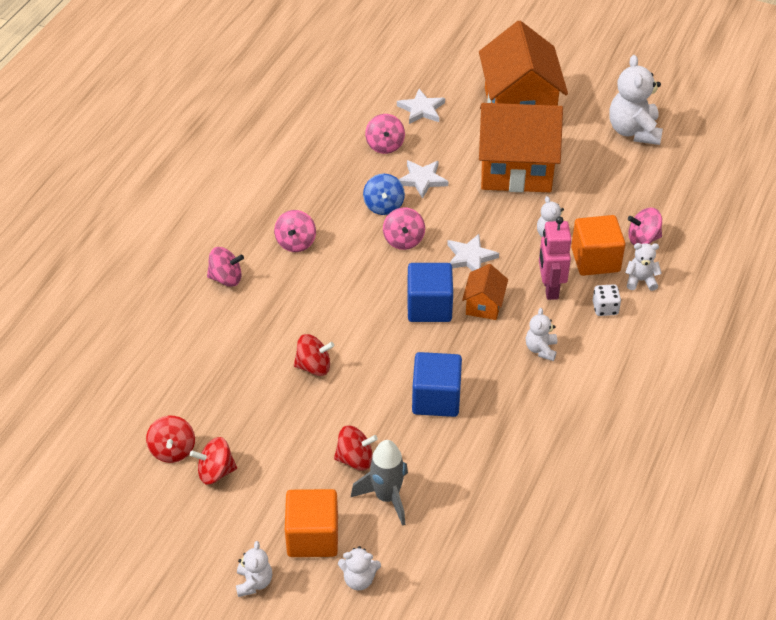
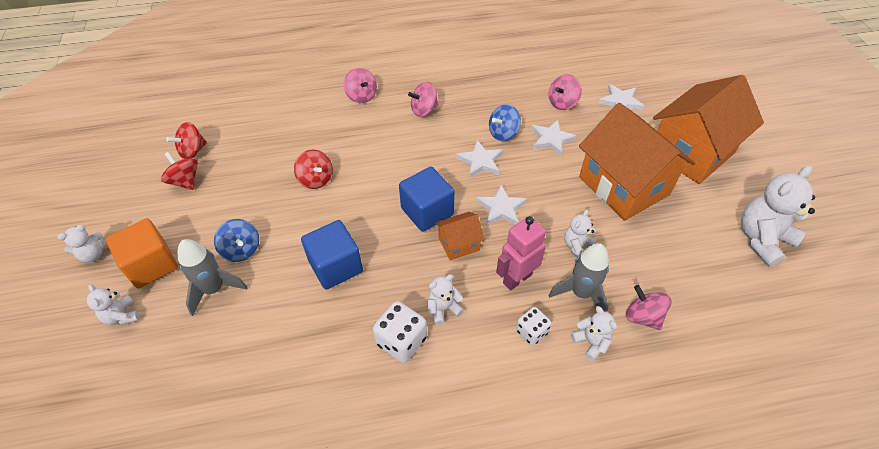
camera: 55 degrees right, 5 degrees up
(355, 459) = (241, 250): red spinning top -> blue spinning top
(403, 240) = (480, 161): pink spinning top -> white star
(549, 390) = (401, 341): none -> white dice
(595, 260) = (581, 293): orange cube -> grey rocket

